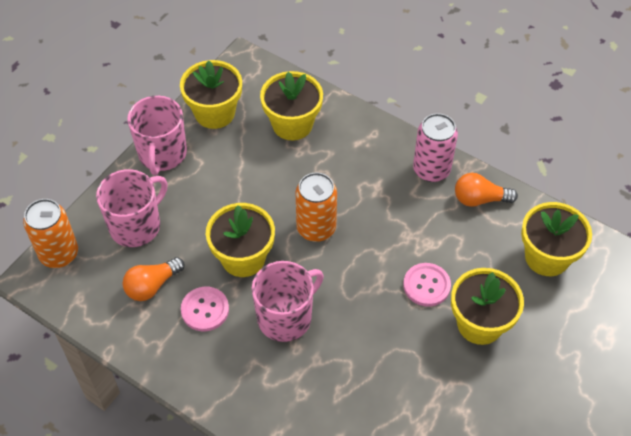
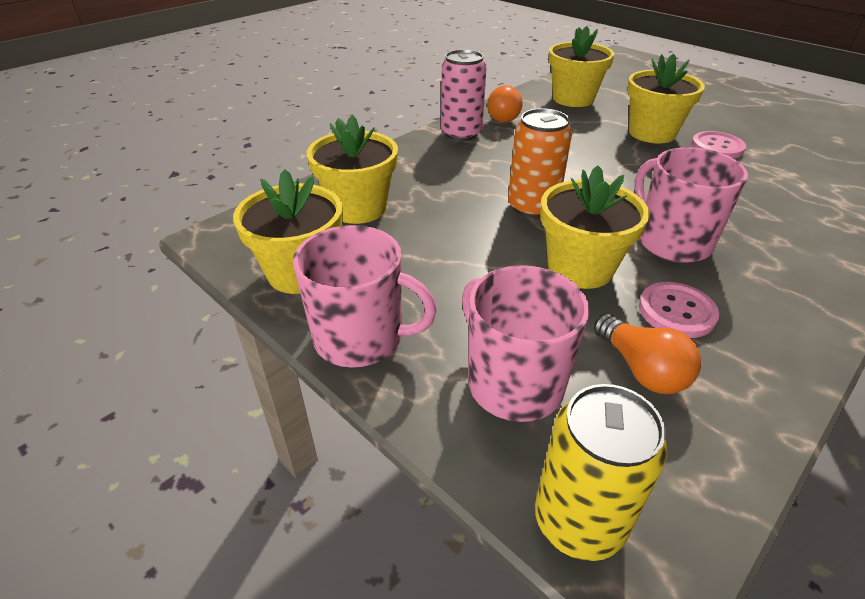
camera: 80 degrees left, 15 degrees down
(59, 254) = (578, 521): orange can -> yellow can
(426, 285) = (610, 152): pink button -> pink button (717, 147)

